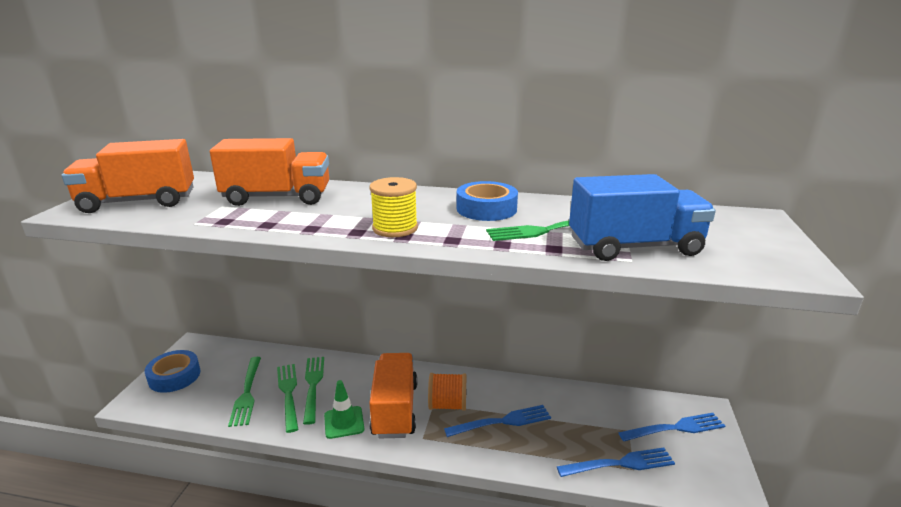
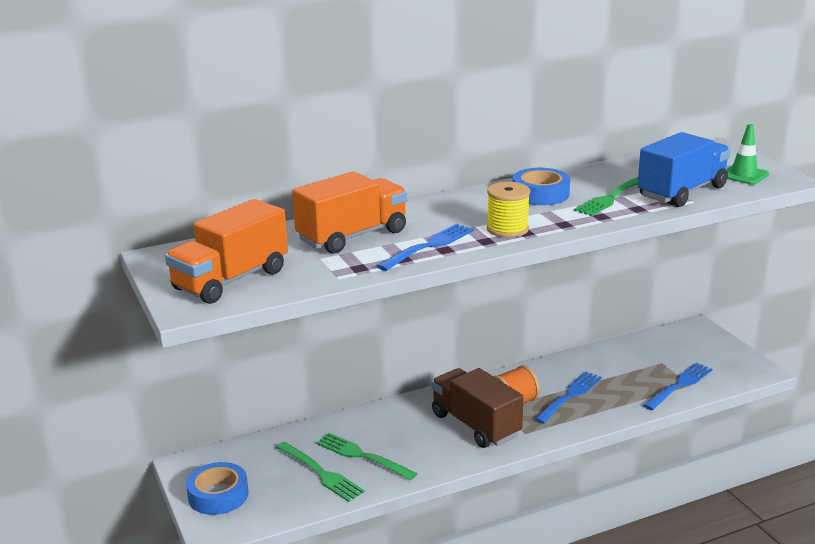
camera: 35 degrees left, 0 degrees up
(313, 385) = (375, 441): green fork -> none
(344, 422) = (446, 452): green traffic cone -> green traffic cone (743, 175)
(395, 409) = (475, 425): orange truck -> brown truck
(675, 428) = (690, 348): blue fork -> blue fork (429, 246)

